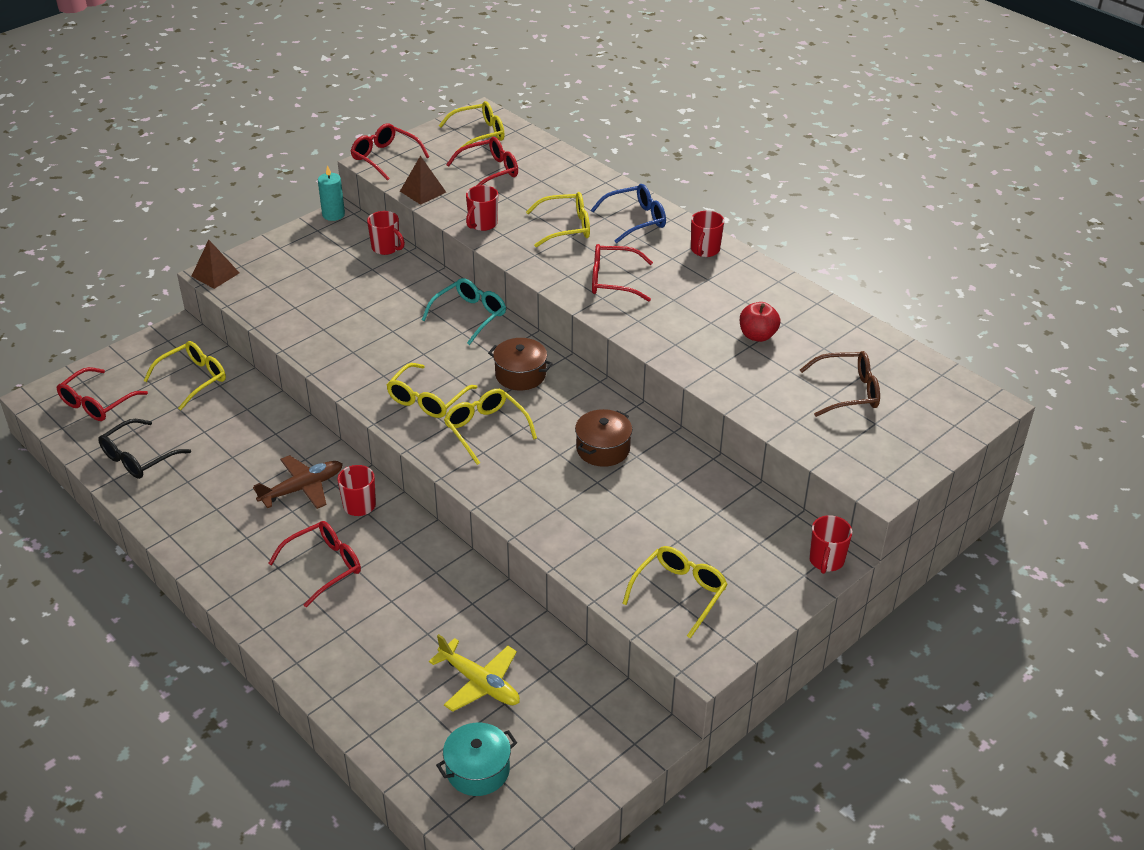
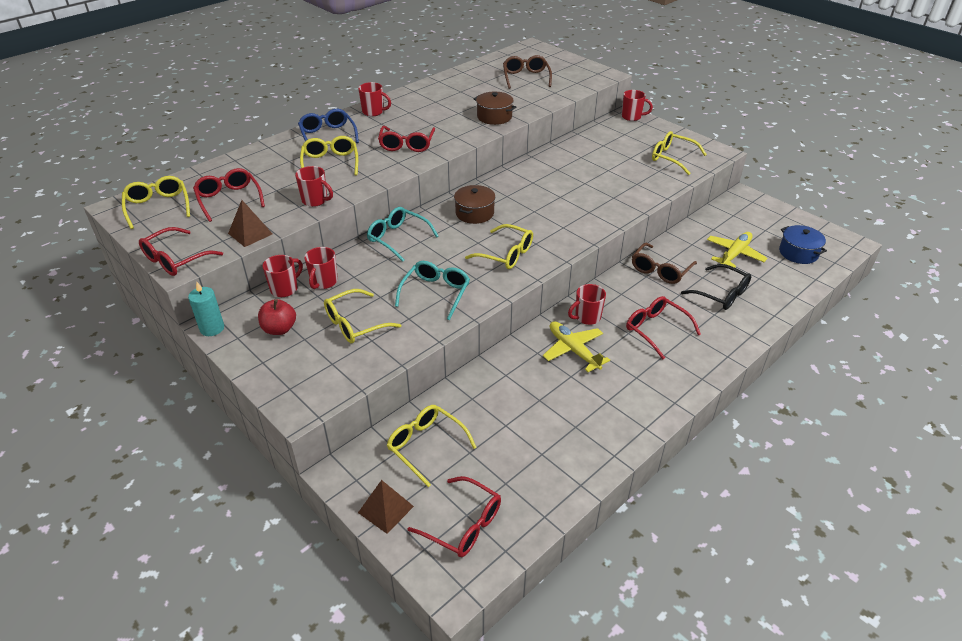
camera: 90 degrees left, 0 degrees up
(138, 458) = (548, 470): black glasses -> black glasses (721, 294)
(215, 274) = (302, 407): brown pyramid -> brown pyramid (385, 509)
(302, 488) = (573, 350): brown plane -> yellow plane
(362, 346) = (436, 293): none -> turquoise glasses
(394, 271) = (323, 282): none -> red mug
(448, 589) = (660, 270): none -> brown glasses
(478, 770) = (798, 253): turquoise pot -> blue pot
(485, 429) = (538, 226): yellow glasses -> yellow glasses (355, 324)
(603, 449) = (552, 180): brown pot -> brown pot (494, 117)
(757, 335) = (472, 99): red apple -> red apple (279, 329)

